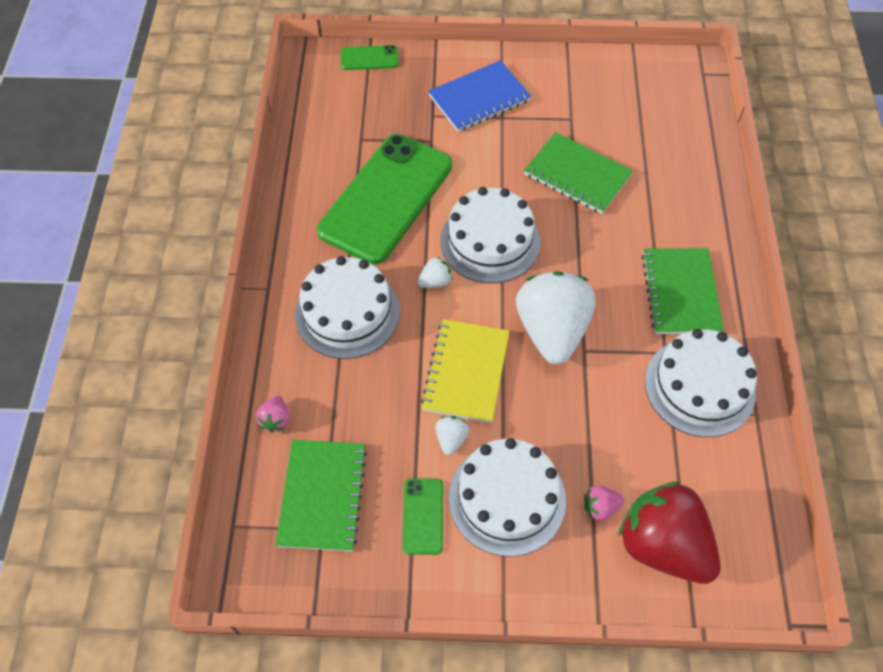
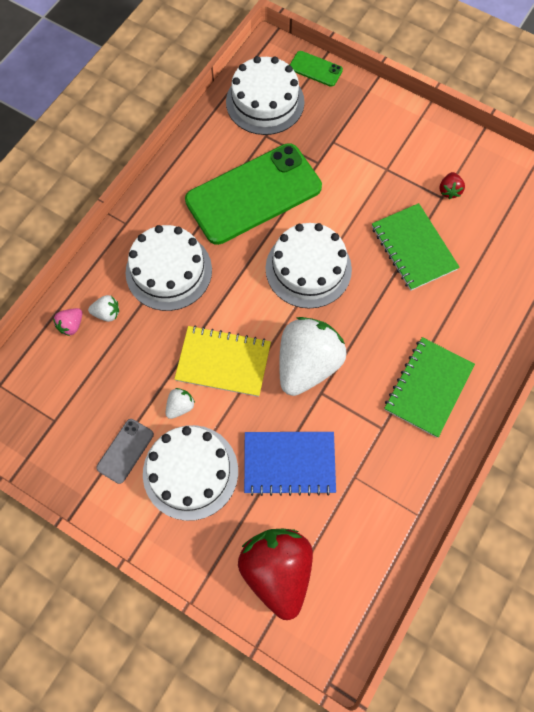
camera: 30 degrees right, 10 degrees up
(322, 496) = (68, 398): green notebook -> none
(423, 516) = (125, 451): green phone -> grey phone
(435, 281) = (247, 280): white strawberry -> white strawberry (107, 313)
(466, 372) = (223, 362): yellow notebook -> yellow notebook turned 60 degrees clockwise
(479, 98) = (379, 144): blue notebook -> blue notebook (289, 463)
(574, 110) = (449, 191): none -> red strawberry
(600, 507) = (251, 517): pink strawberry -> none
(699, 386) = (390, 469): white cake -> white cake (265, 102)

